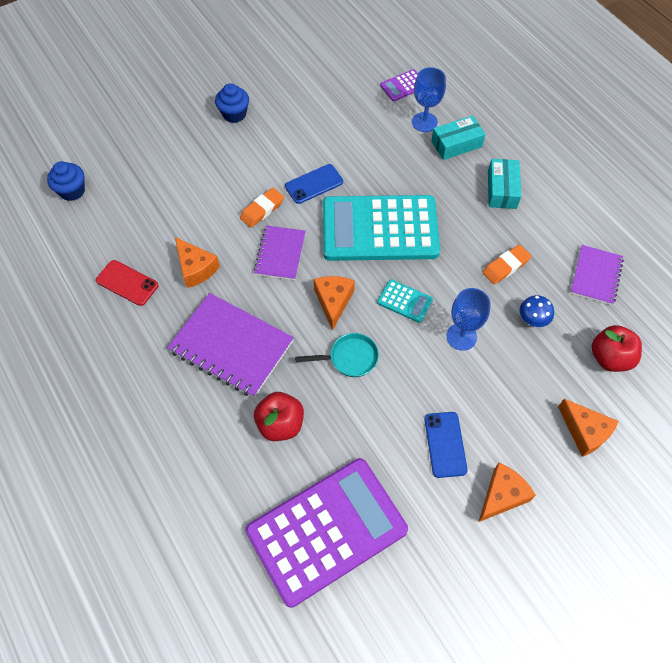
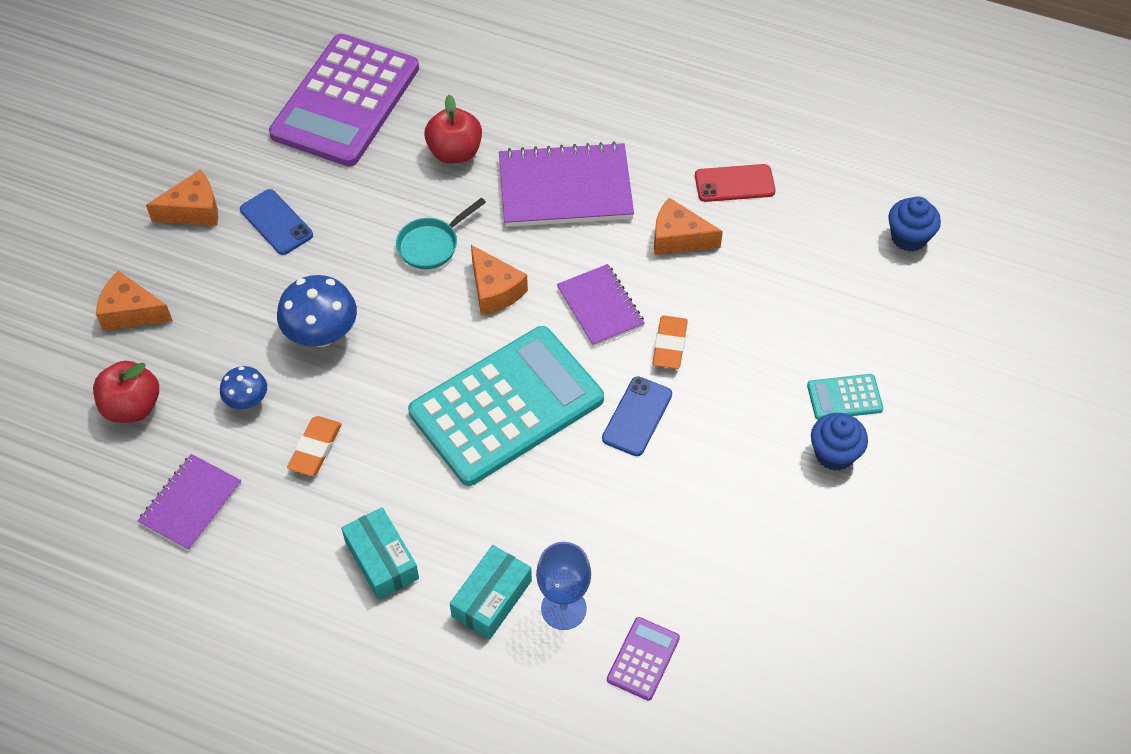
camera: 145 degrees right, 5 degrees down
(404, 301) = (413, 336): turquoise calculator -> turquoise calculator (844, 397)
(461, 336) = (322, 334): blue goblet -> blue mushroom
(502, 496) = (193, 210): orange cheese -> orange cheese turned 120 degrees counterclockwise
(596, 276) = (190, 503): purple notebook -> purple notebook turned 45 degrees clockwise

